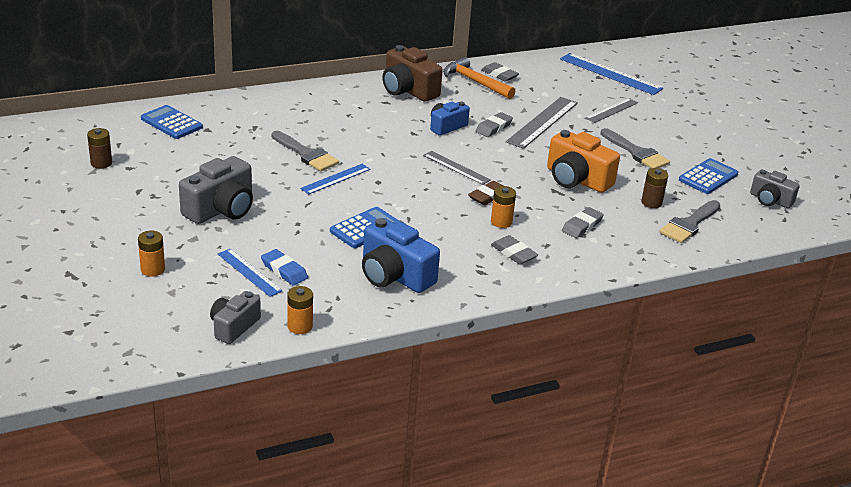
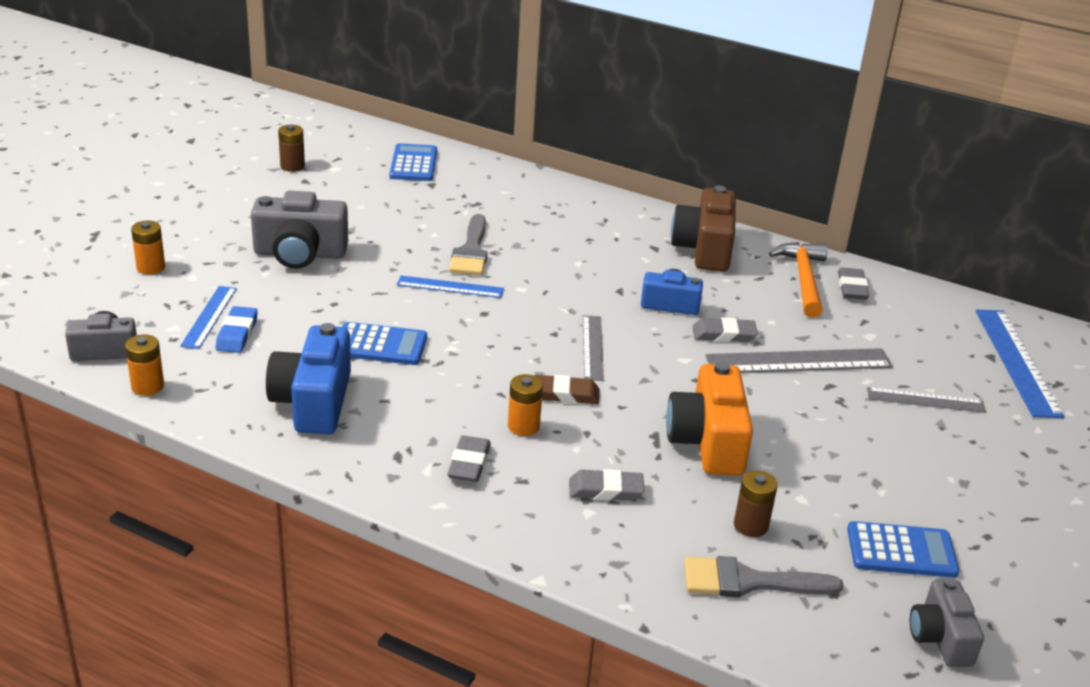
camera: 50 degrees right, 0 degrees up
(636, 152) = (856, 463): grey brush -> none

